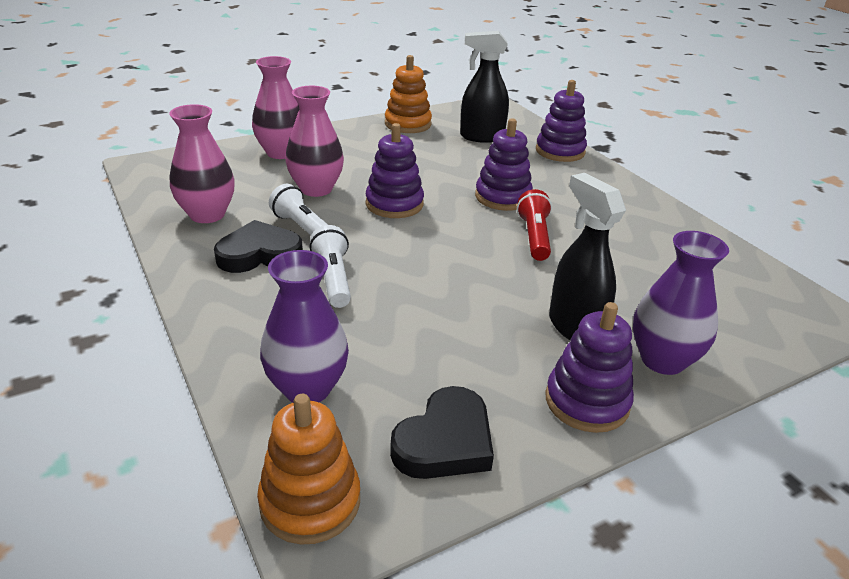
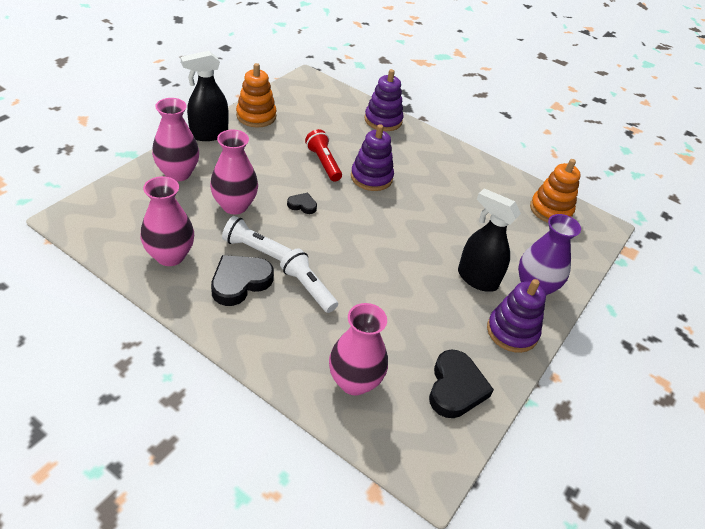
camera: 30 degrees left, 10 degrees up
(307, 388) = (354, 381): purple vase -> pink vase
(310, 501) = (410, 456): orange stacking toy -> orange stacking toy (550, 210)
(394, 204) = (302, 205): purple stacking toy -> black heart
(481, 137) = (320, 118): black spray bottle -> black spray bottle (208, 134)
(534, 237) = (413, 210): red flashlight -> red flashlight (323, 163)

